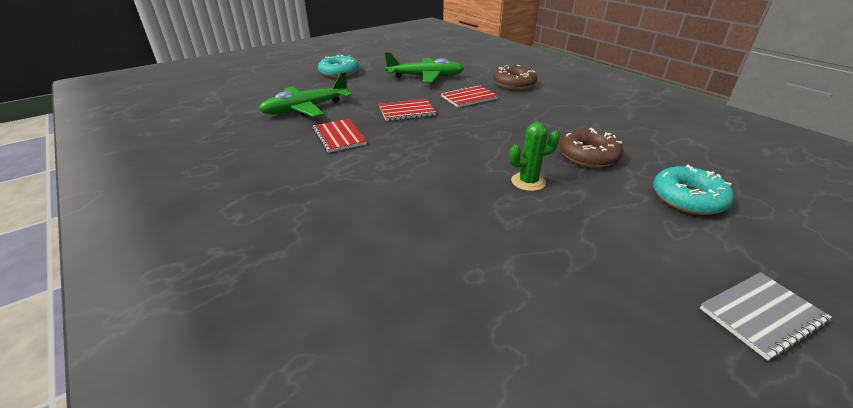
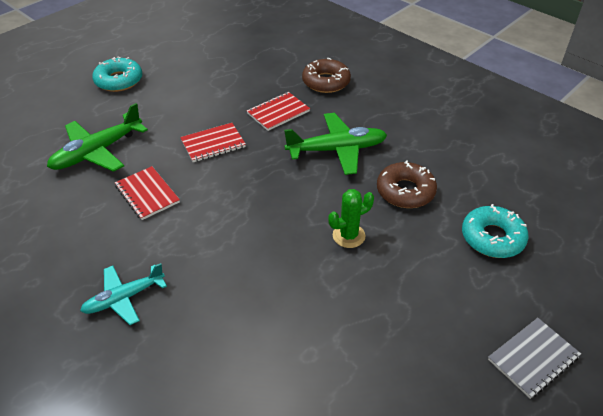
camera: 10 degrees left, 10 degrees up
(291, 205) = (124, 298): none -> turquoise plane
(425, 77) = (224, 79): green plane -> green plane (337, 150)

